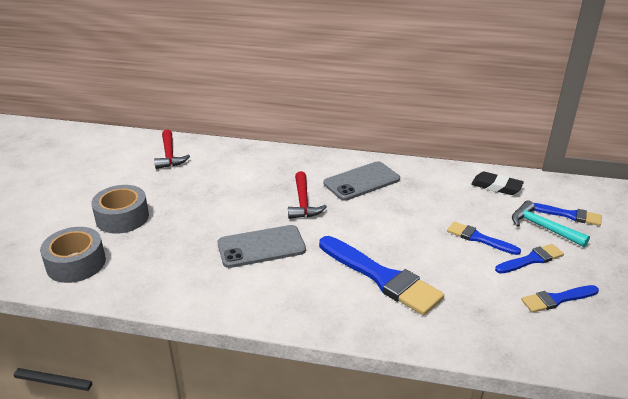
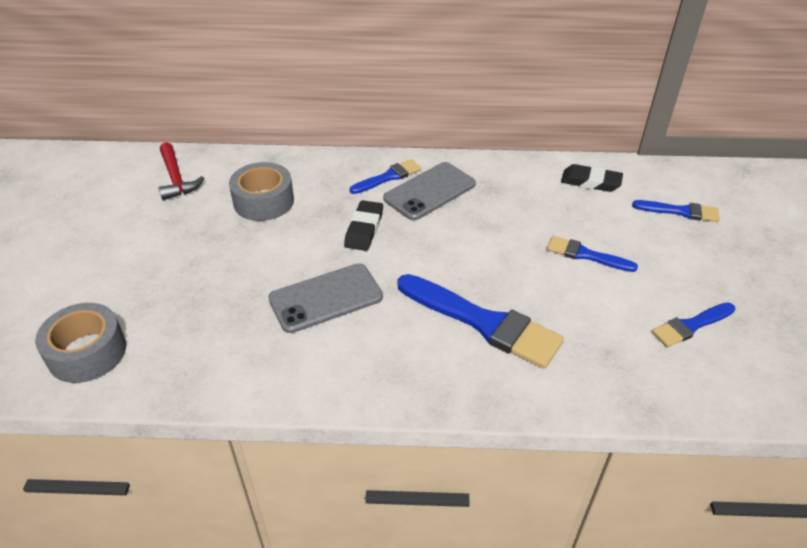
camera: 10 degrees left, 10 degrees up
(122, 217) = (134, 277): grey tape -> grey tape (263, 201)
(303, 202) = (364, 229): red hammer -> black eraser
(531, 259) = (651, 276): blue brush -> blue brush (388, 177)
(543, 227) = (655, 231): turquoise hammer -> none

